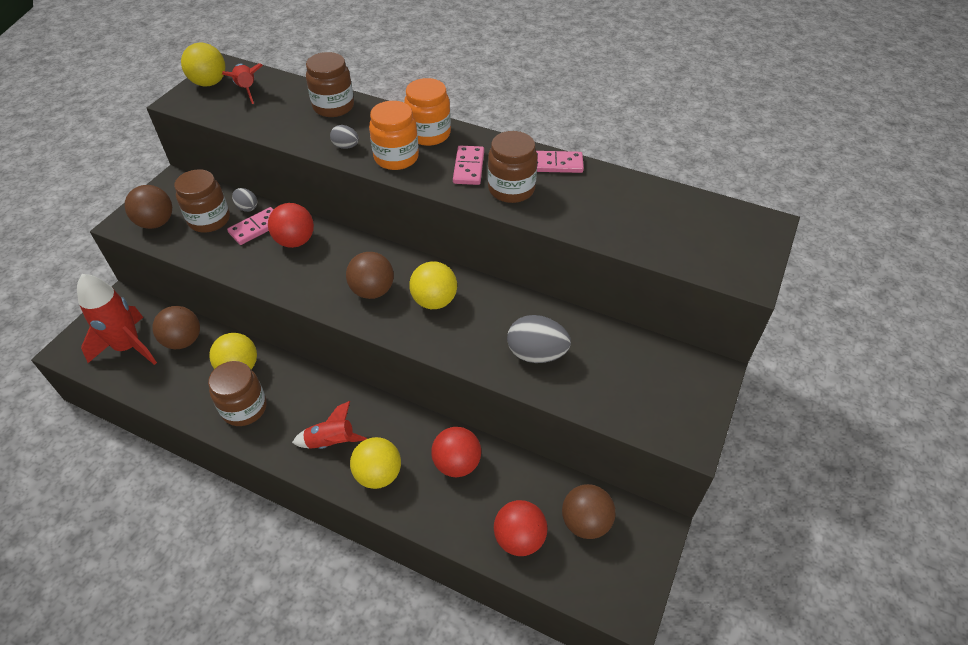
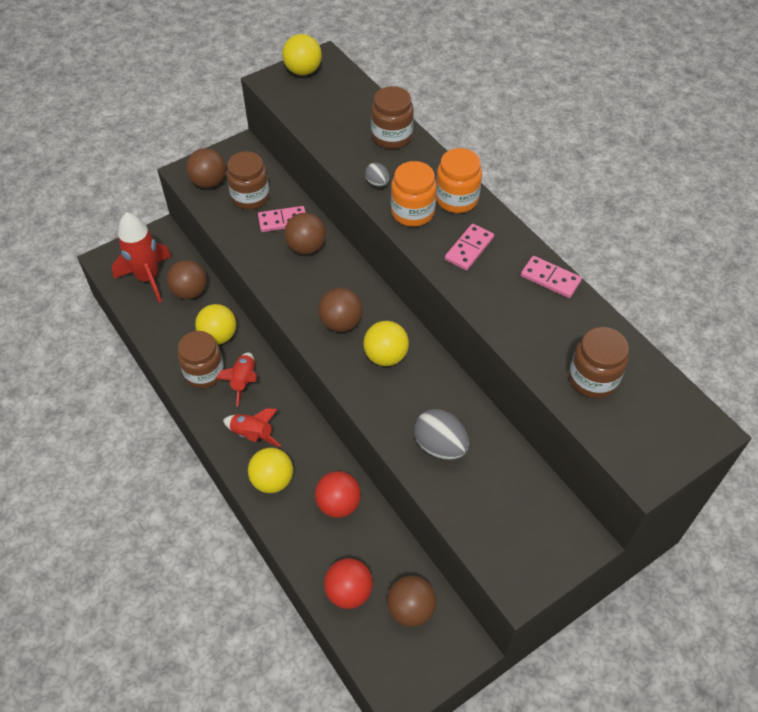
camera: 30 degrees right, 5 degrees up
(247, 89) = (330, 90): red rocket -> red rocket (243, 381)
(247, 207) = (286, 197): grey egg -> none
(295, 241) = (306, 247): red ball -> brown ball
(511, 189) = (492, 287): brown jar -> brown jar (593, 379)

